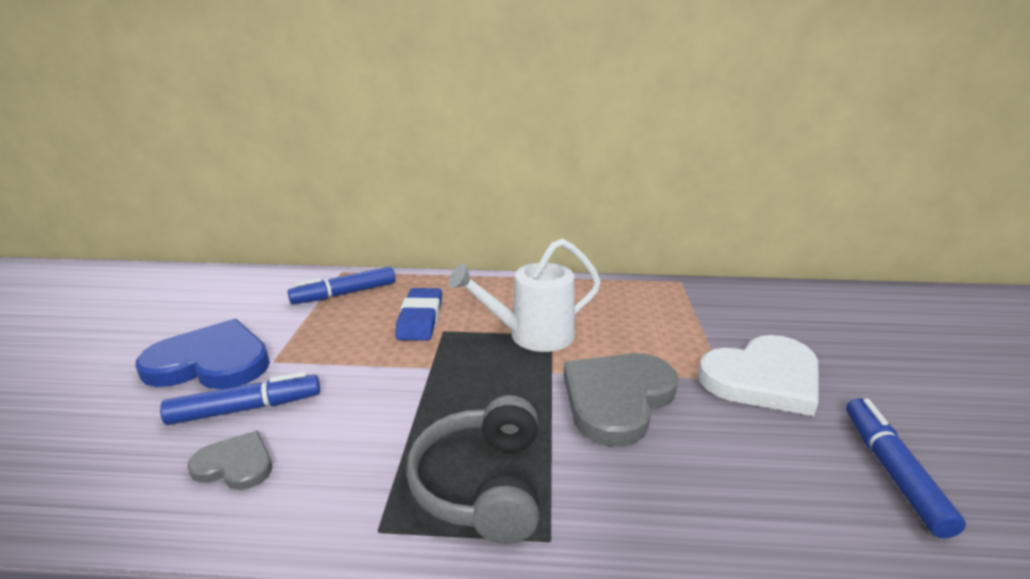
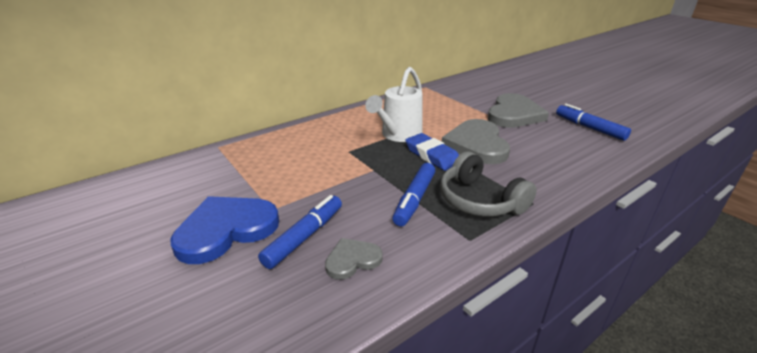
camera: 40 degrees left, 5 degrees up
(345, 294) = (247, 157): blue marker -> blue marker (414, 199)
(420, 319) = (324, 151): blue eraser -> blue eraser (432, 155)
(763, 378) = (514, 114): white heart -> grey heart

